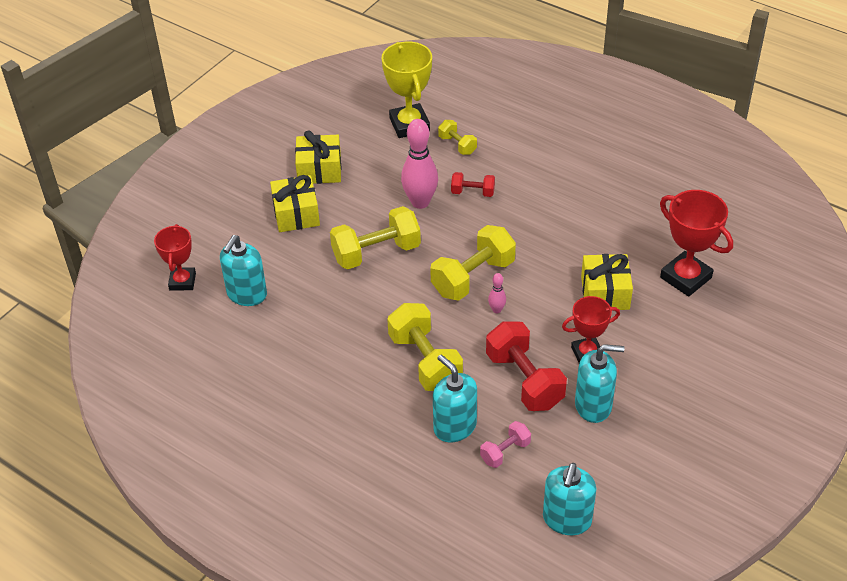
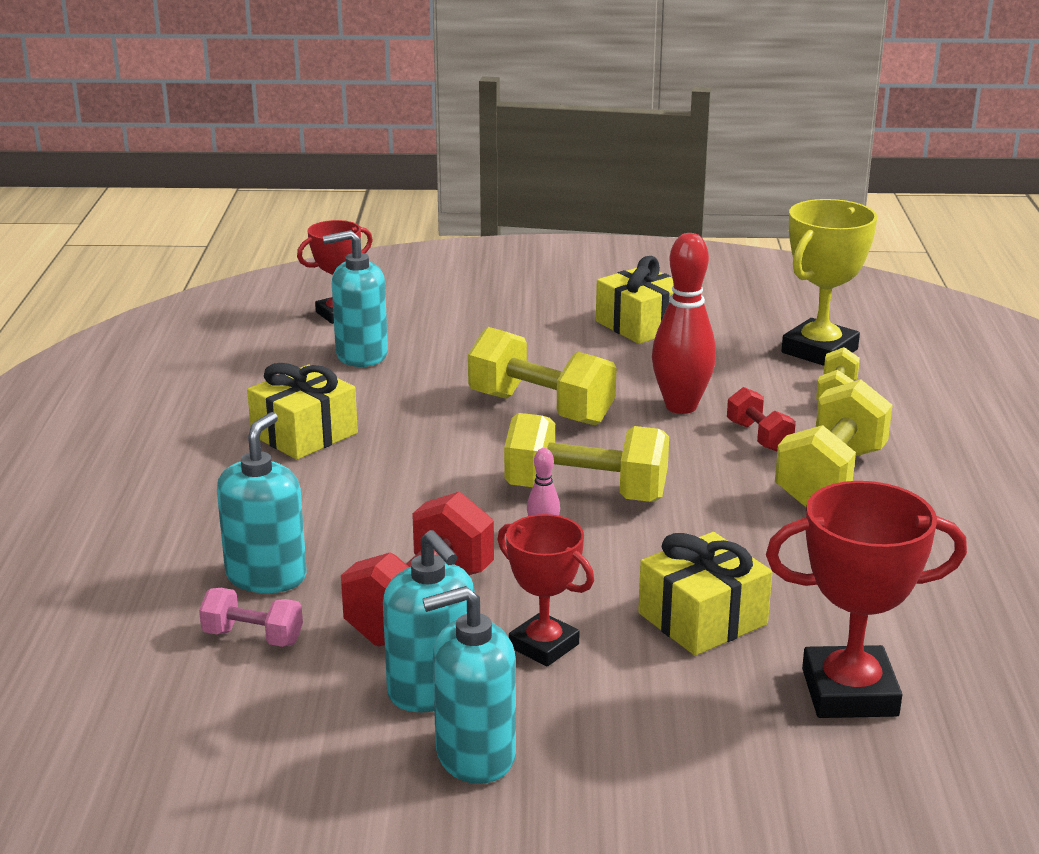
camera: 55 degrees right, 20 degrees down
(296, 214) = (540, 337): yellow gift -> yellow gift (304, 434)
(420, 202) = (681, 406): pink bowling pin -> red bowling pin
(425, 361) = (373, 511): yellow dumbbell -> yellow dumbbell (830, 478)
(567, 519) = (152, 746): turquoise soap dispenser -> turquoise soap dispenser (475, 755)
(685, 278) = (849, 692): red trophy -> red trophy turned 75 degrees clockwise

